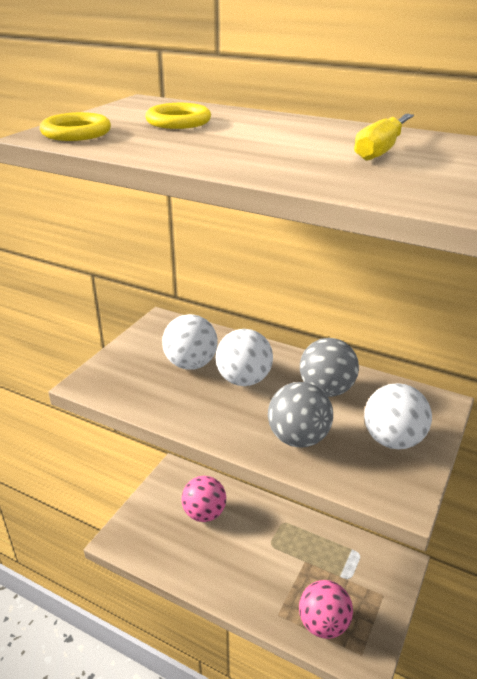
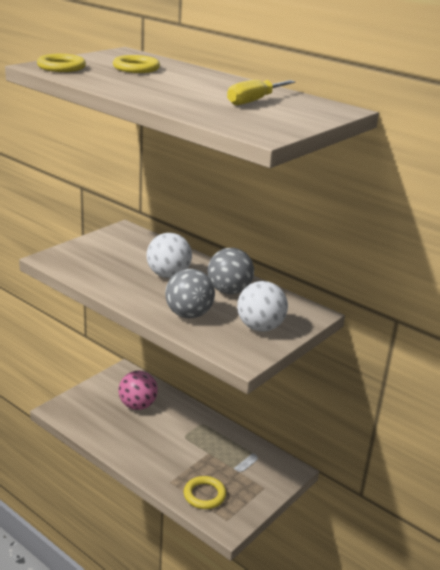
camera: 10 degrees right, 5 degrees down
(191, 364) = (133, 259): white ball -> none
(323, 624) = (204, 495): pink ball -> yellow ring

